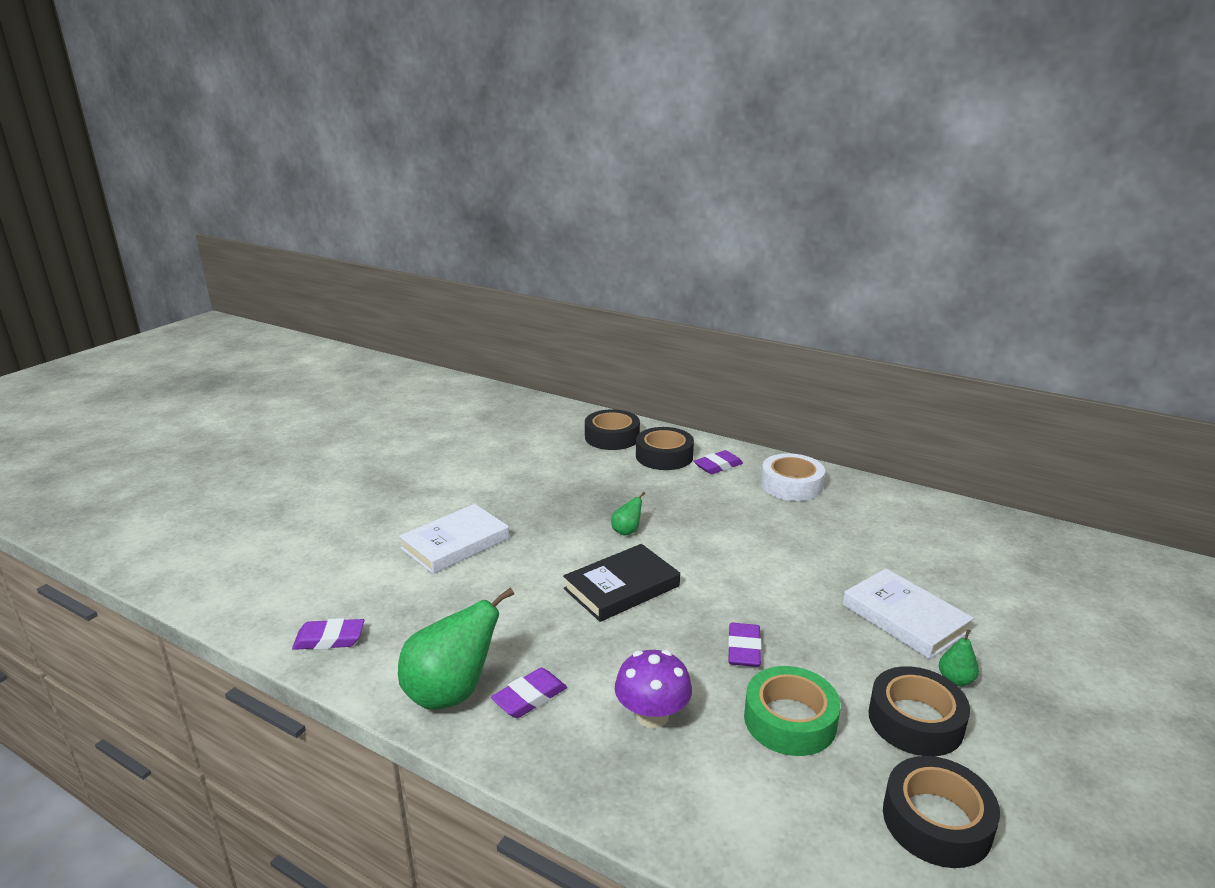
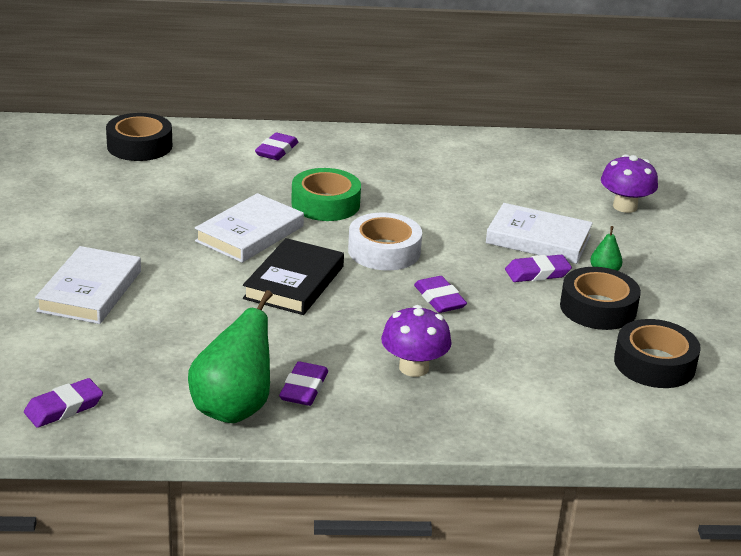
camera: 35 degrees left, 5 degrees up
(627, 531) = (249, 233): green pear -> white book
(664, 456) = (214, 153): black tape -> none
(790, 720) = (515, 336): green tape -> green tape (325, 204)
(791, 485) = (360, 153): white tape -> white tape (384, 251)
(874, 655) = (537, 273): none -> purple eraser
(1038, 611) = (625, 206): none -> purple mushroom

